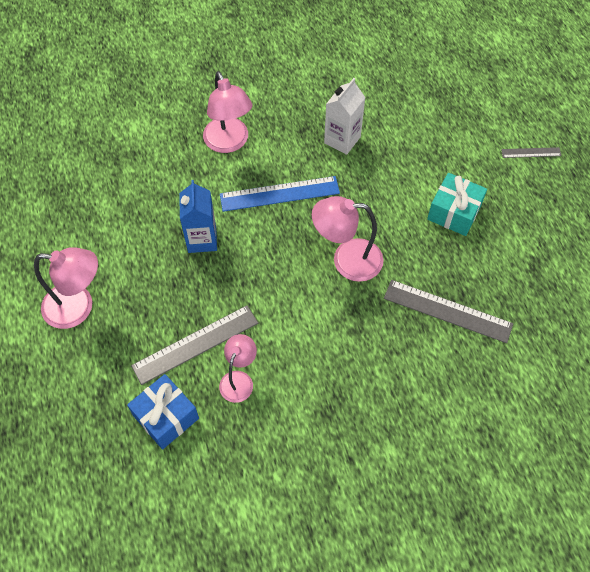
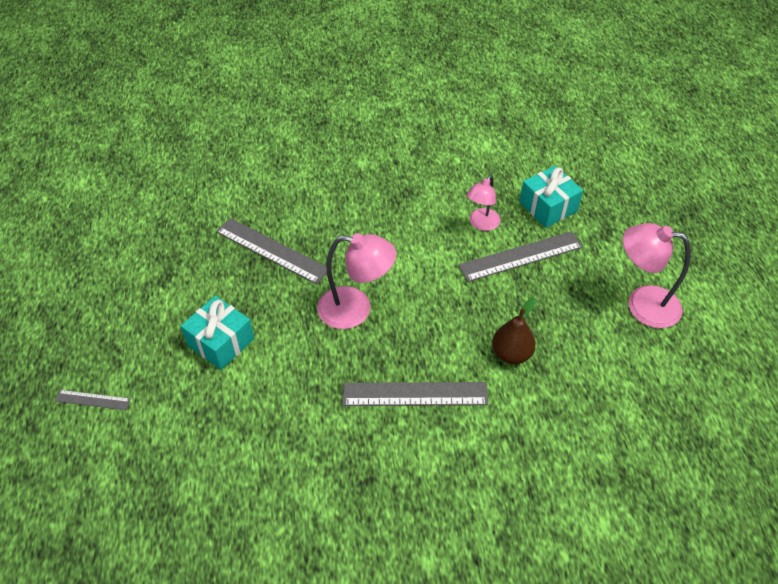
camera: 170 degrees left, 10 degrees down
(166, 417) = (548, 207): blue gift -> turquoise gift
(202, 239) = (511, 354): blue carton -> brown pear
(229, 143) = (470, 475): pink lamp -> none
(279, 194) = (415, 394): blue ruler -> grey ruler
(342, 140) = (320, 456): white carton -> none

